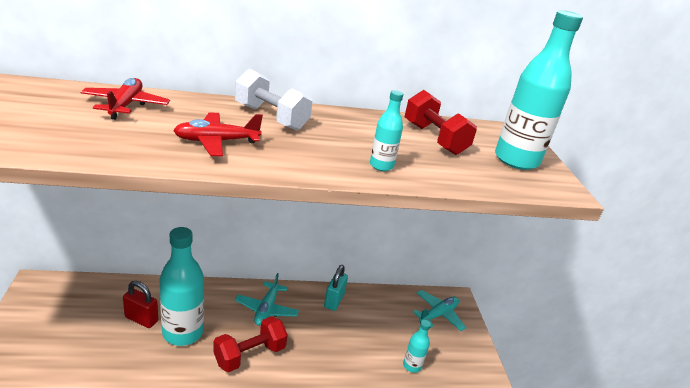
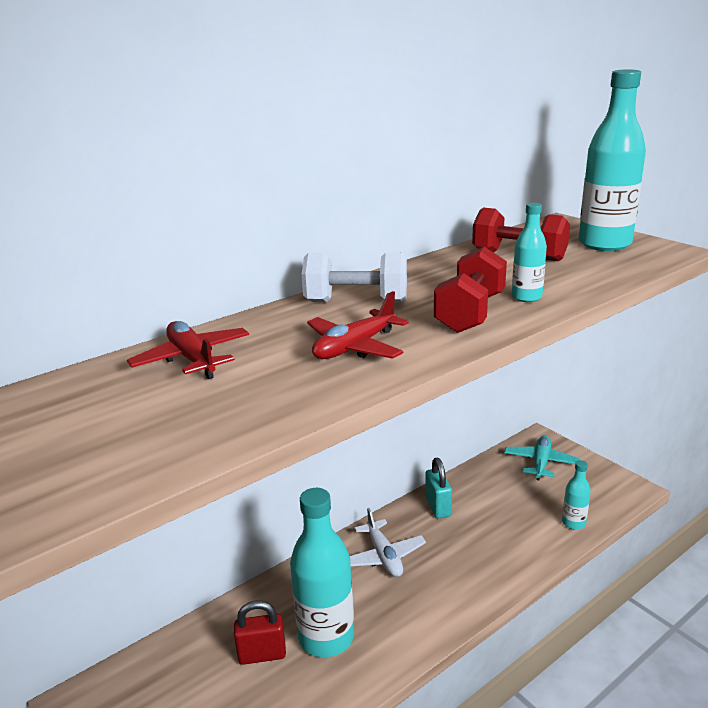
camera: 25 degrees left, 5 degrees down
(250, 355) = (422, 612): red dumbbell -> red dumbbell (470, 313)
(266, 309) = (384, 556): turquoise plane -> white plane

